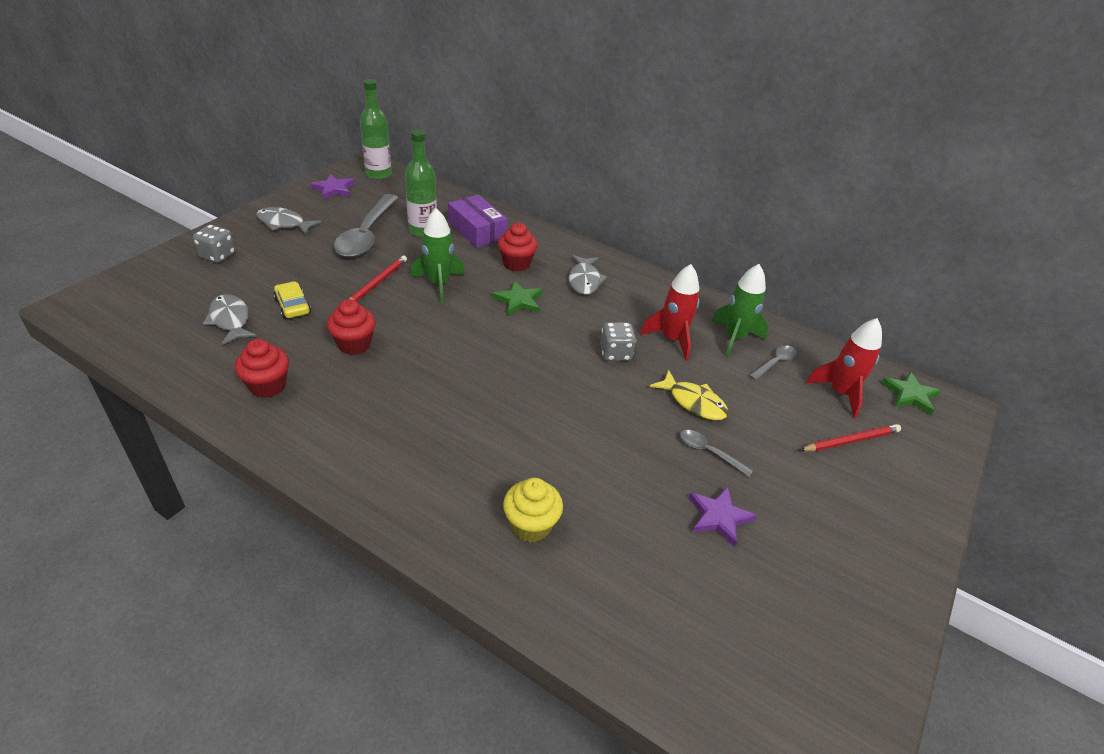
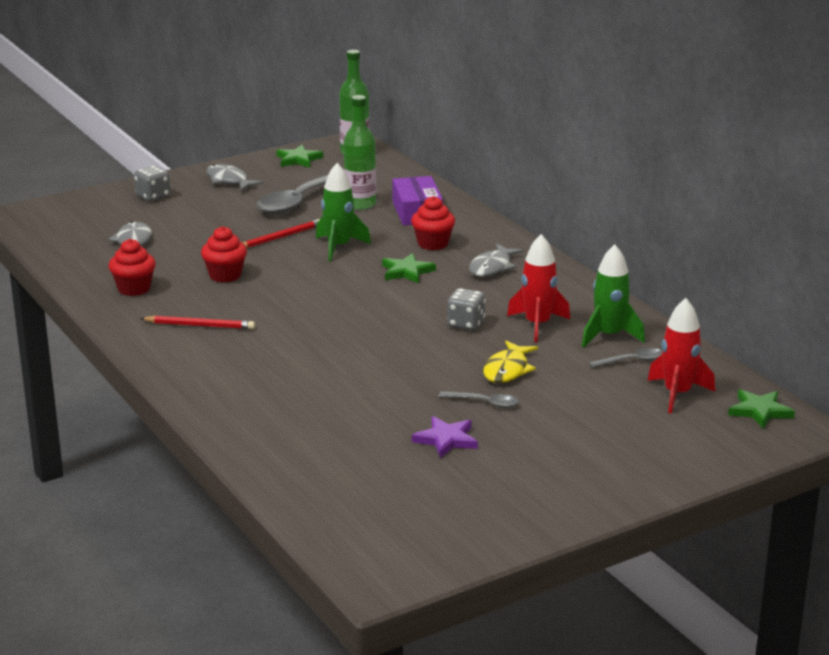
camera: 30 degrees right, 15 degrees down
(292, 306) = (192, 241): yellow car -> none
(334, 189) = (298, 159): purple star -> green star
(531, 525) = (277, 408): yellow cupcake -> none
(693, 402) = (507, 370): yellow fish -> yellow fish turned 45 degrees clockwise
(709, 452) = (484, 402): grey spoon -> grey spoon turned 135 degrees clockwise
(851, 440) = (643, 425): red pencil -> red pencil (200, 325)

